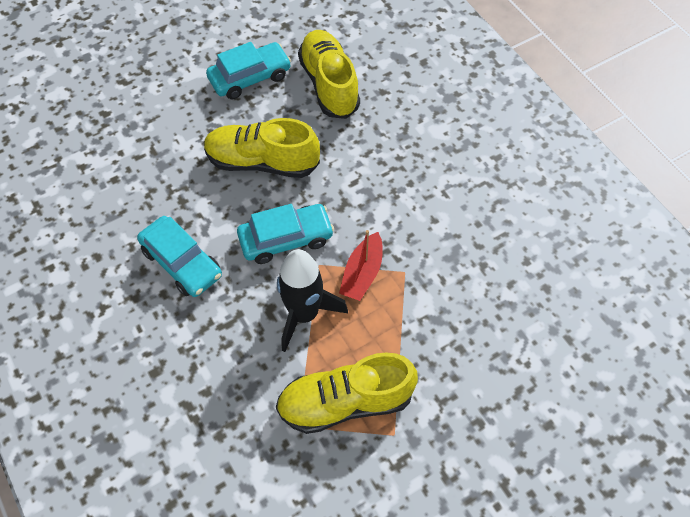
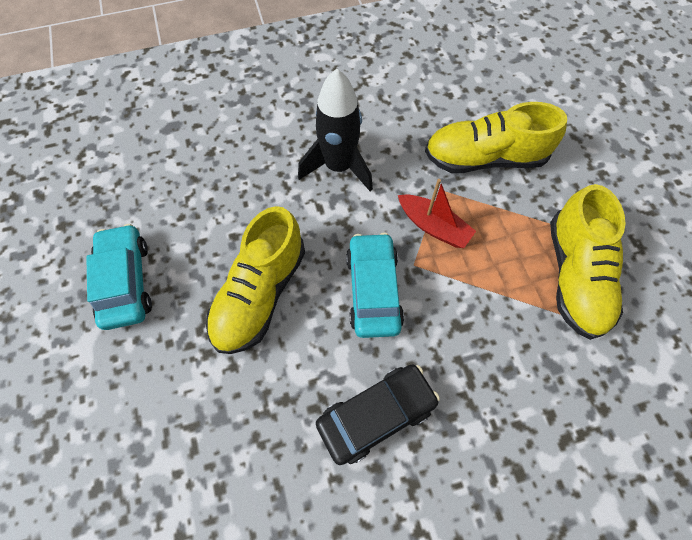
camera: 75 degrees left, 5 degrees up
(182, 262) = (376, 415): turquoise car -> black car
(304, 314) = (471, 292): black rocket -> black rocket (339, 167)
(329, 84) = (177, 200): yellow shoe -> yellow shoe (484, 158)

